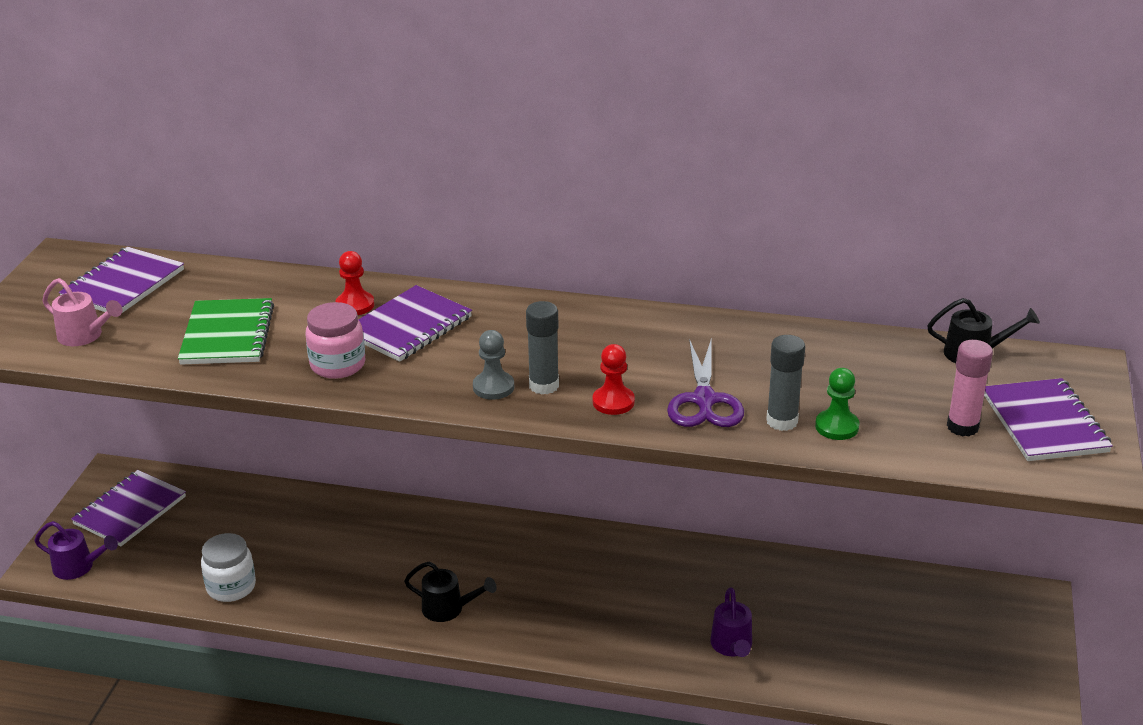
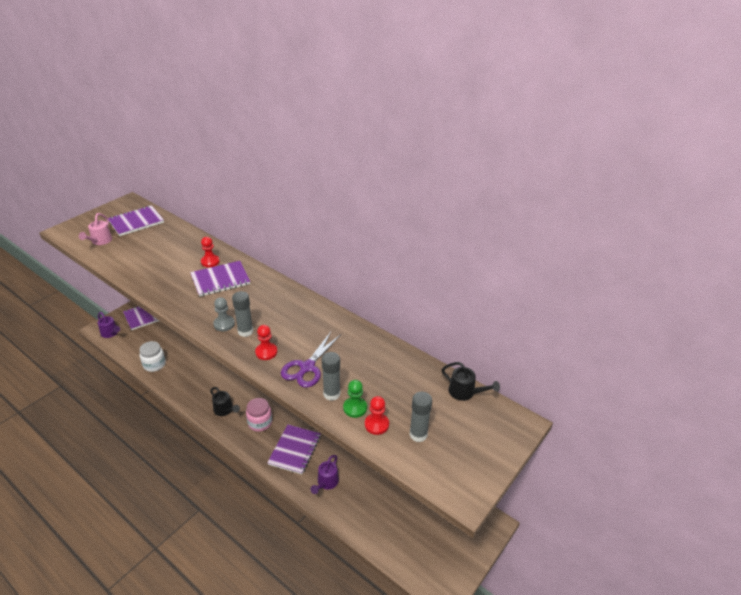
camera: 25 degrees right, 5 degrees up
(85, 336) = (100, 241): pink watering can -> pink watering can turned 45 degrees clockwise
(227, 335) = (149, 259): green notebook -> none
(338, 365) = (175, 289): pink jar -> pink jar (260, 422)
(891, 436) = (376, 424): none -> red pawn
(962, 427) = (418, 434): pink glue stick -> grey glue stick
(1044, 423) = (464, 450): purple notebook -> purple notebook (295, 450)

